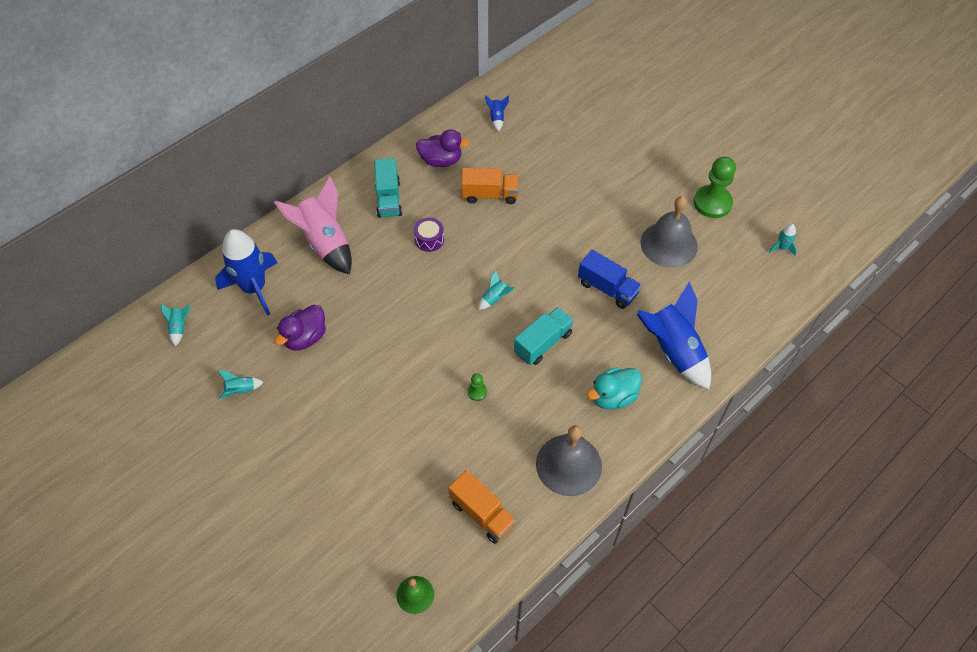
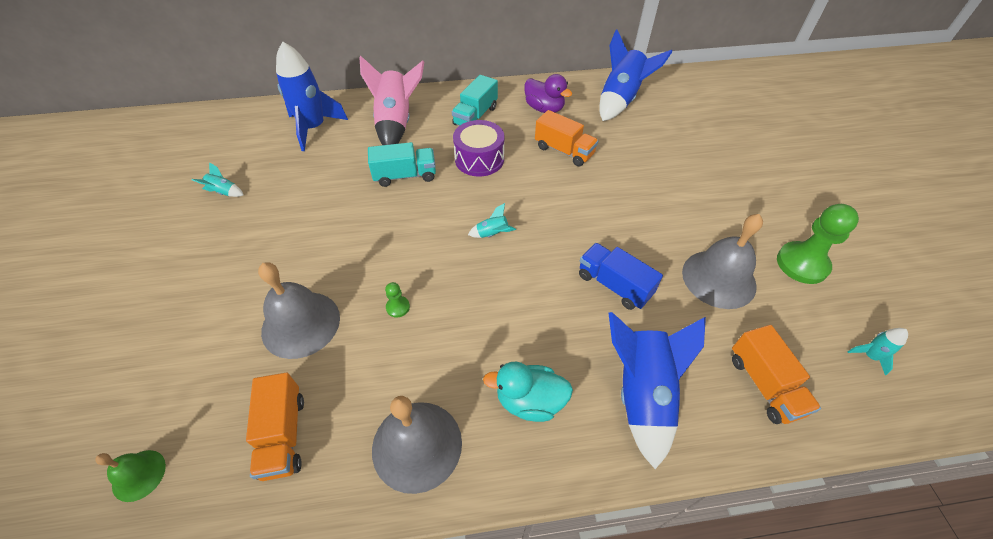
camera: 35 degrees right, 5 degrees down
(179, 327) = (237, 128): turquoise rocket -> none
(305, 337) = (309, 180): purple duck -> none
(420, 445) = (301, 324): none -> grey bell
(429, 239) = (479, 159): purple drum -> purple drum, size x1.62
(497, 118) = (621, 100): blue rocket -> blue rocket, size x2.38
(543, 343) = (502, 299): turquoise truck -> turquoise truck (405, 176)
(607, 288) = (614, 285): blue truck -> blue truck turned 150 degrees clockwise
(735, 302) = (764, 384): none -> orange truck

